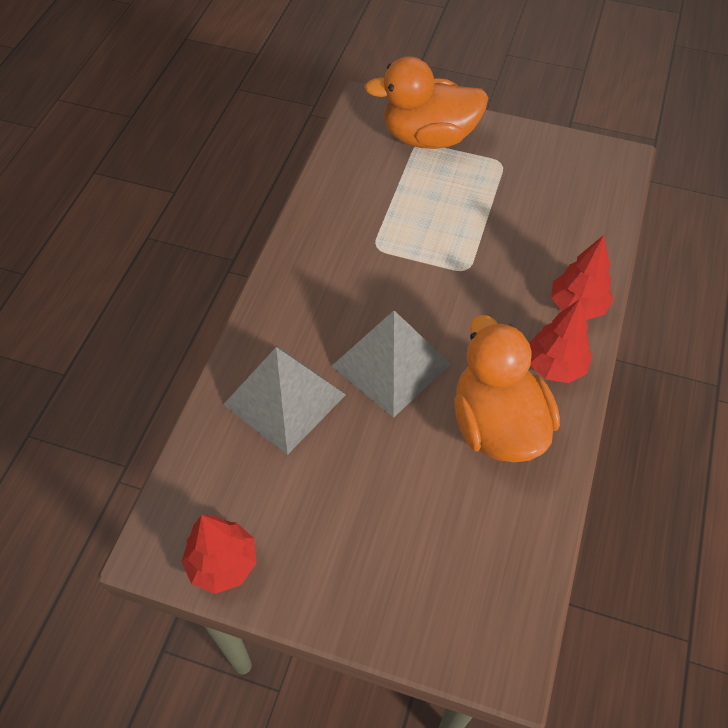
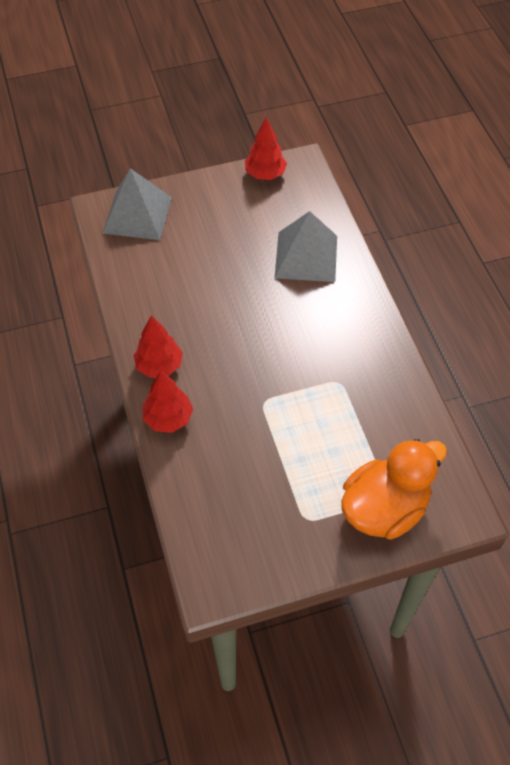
camera: 145 degrees right, 0 degrees up
(390, 365) = (262, 309): grey pyramid -> grey pyramid (137, 215)
(497, 424) = (173, 310): orange duck -> none

